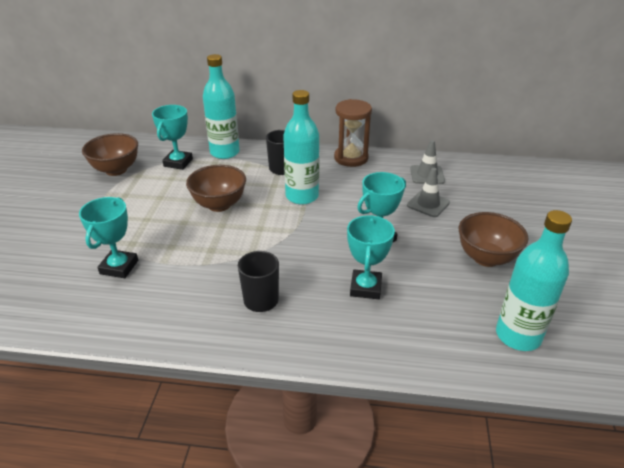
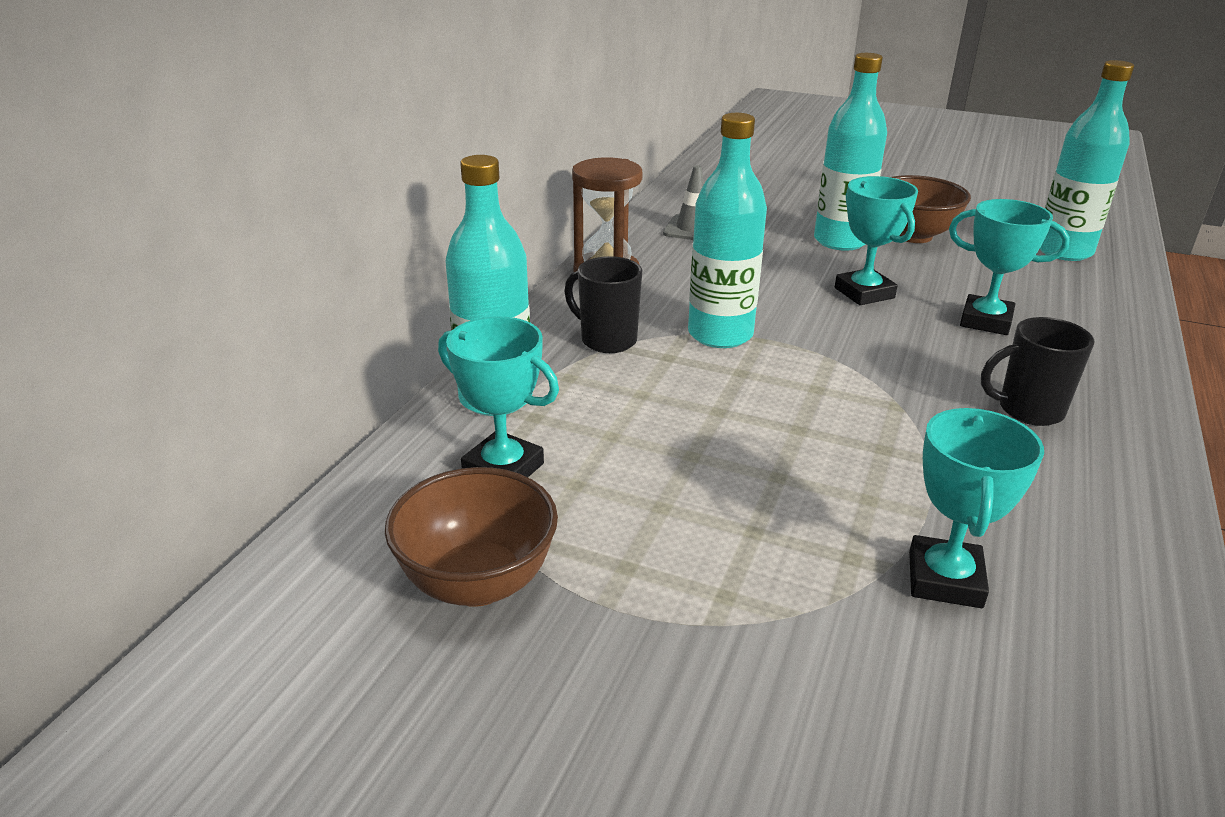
camera: 75 degrees left, 5 degrees down
(119, 267) = (945, 579): turquoise trophy -> turquoise trophy turned 75 degrees clockwise
(219, 205) = (721, 425): brown bowl -> none
(428, 204) = (776, 243): grey traffic cone -> none
(451, 227) = (840, 241): none -> turquoise bottle

